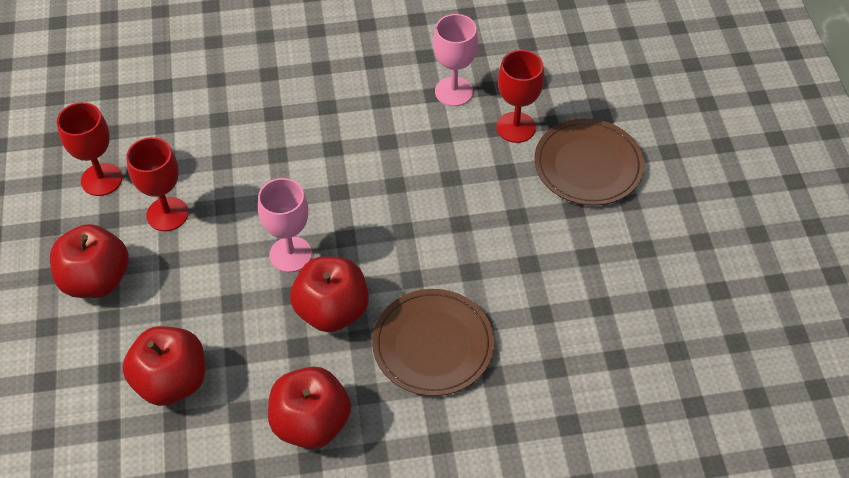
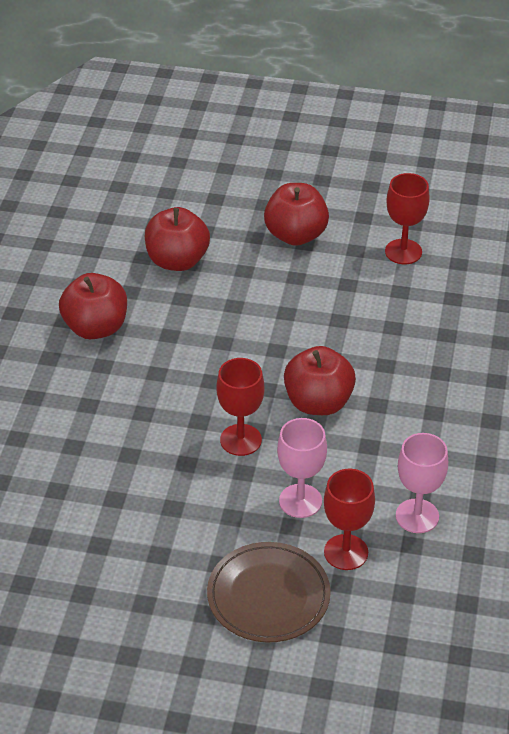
camera: 110 degrees right, 10 degrees down
(167, 214) = (346, 284): red goblet -> red goblet (240, 440)
(290, 254) = (265, 350): pink goblet -> pink goblet (300, 501)
(332, 311) = (193, 362): red apple -> red apple (318, 403)
(433, 345) = (124, 416): brown plate -> none

